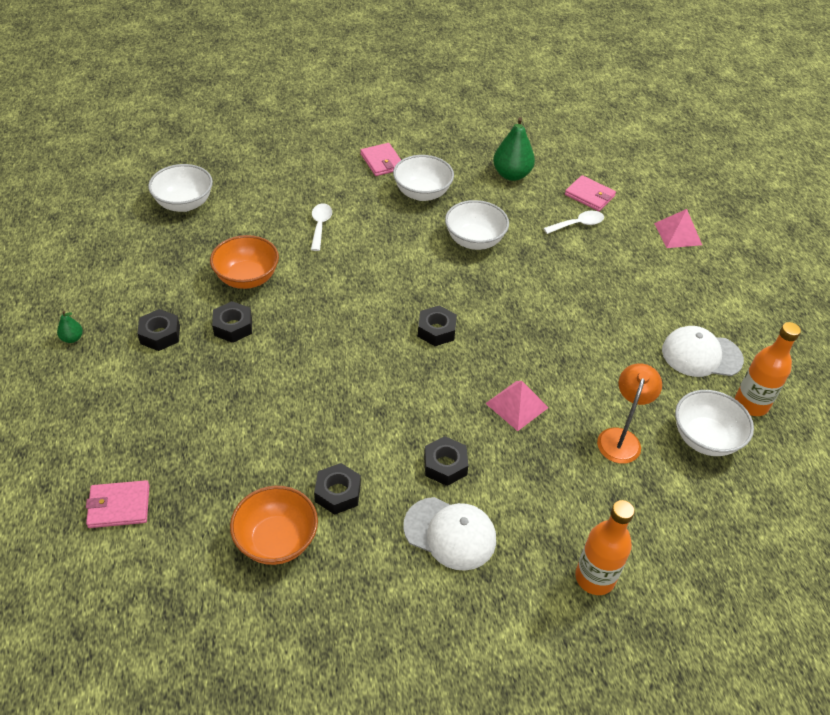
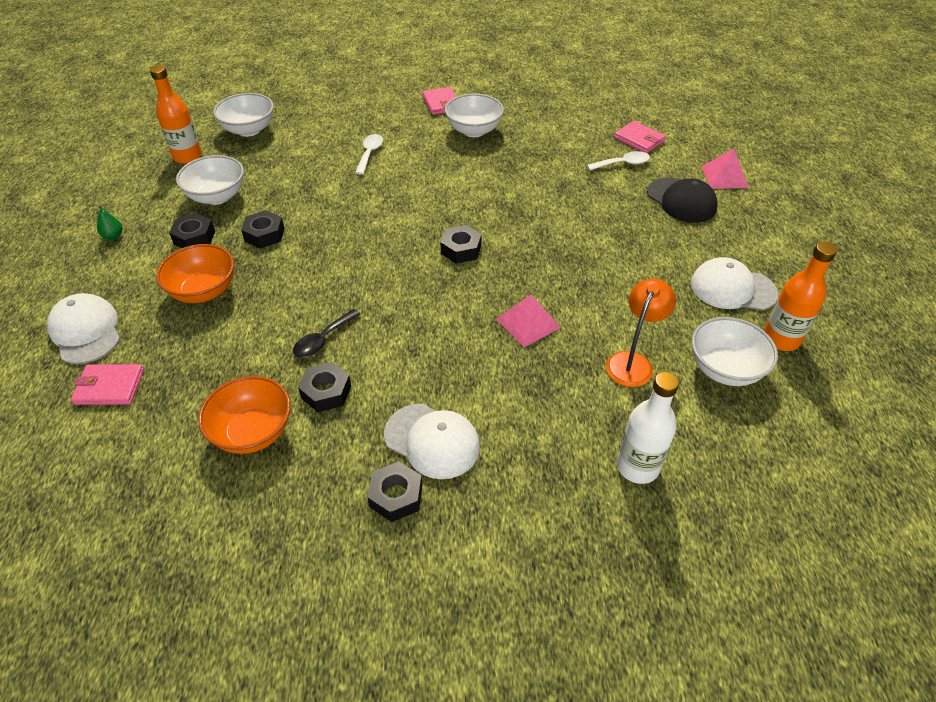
camera: 10 degrees right, 0 degrees up
(76, 448) = (86, 331): none -> white cap
(247, 278) = (289, 194): orange bowl -> orange bowl (204, 291)
(321, 439) = (323, 340): none -> black spoon
(445, 465) = (441, 374): black nut -> black nut (396, 496)
(474, 240) = (516, 173): white bowl -> white bowl (217, 196)
(511, 175) = (564, 119): green pear -> none
(594, 578) = (579, 500): orange bottle -> orange bottle (188, 157)
(640, 263) = (681, 200): none -> black cap
(641, 541) = (637, 467): none -> white bottle

